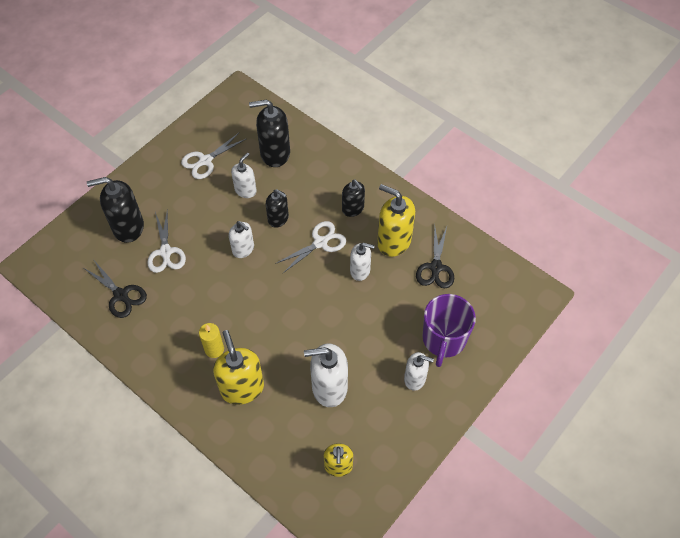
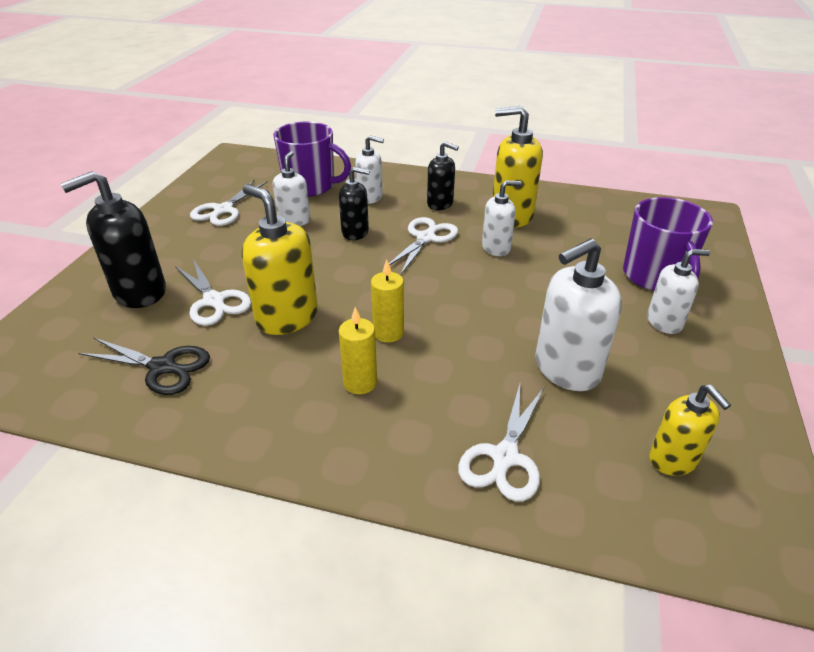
camera: 25 degrees left, 20 degrees down
(242, 388) = (439, 414): yellow soap dispenser -> yellow soap dispenser (287, 317)
(243, 249) = (328, 269): white soap dispenser -> white soap dispenser (370, 197)
(249, 319) = (388, 333): none -> yellow candle
(257, 427) = (505, 457): none -> white scissors
(275, 153) = (310, 186): black soap dispenser -> purple mug
(435, 267) = (579, 223): black scissors -> none

